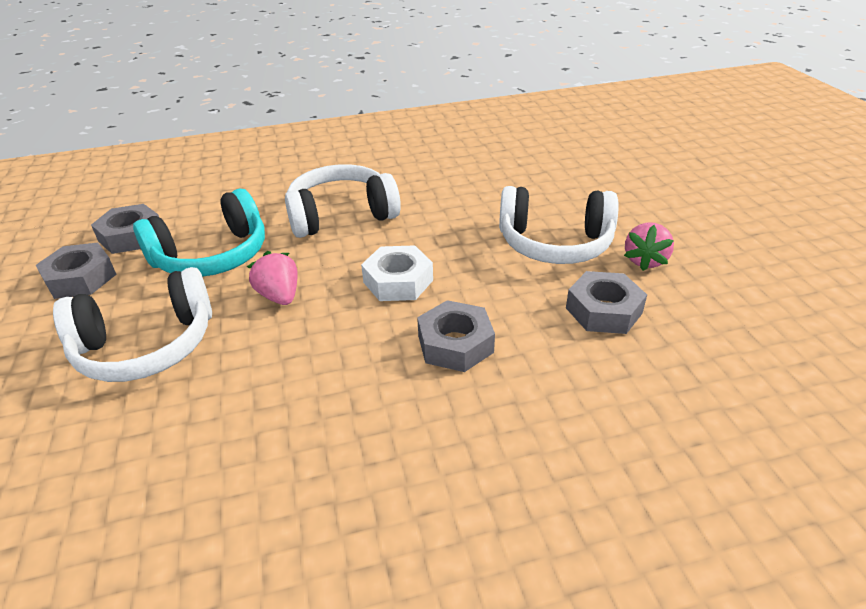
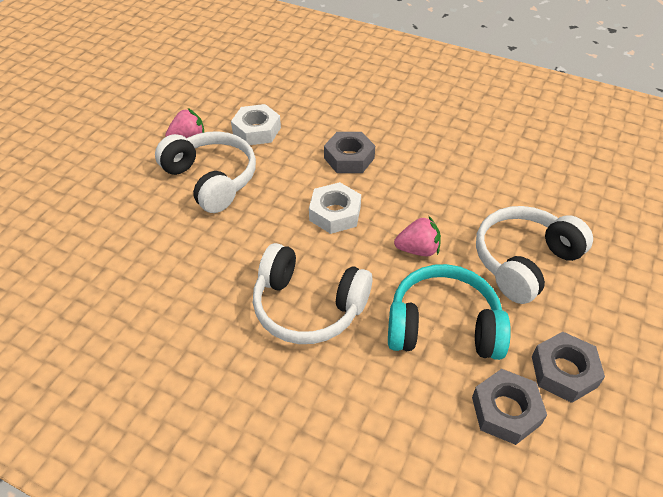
camera: 140 degrees left, 10 degrees up
(147, 346) = (524, 261): white headphones -> white headphones turned 60 degrees counterclockwise
(279, 296) = (418, 249): pink strawberry -> pink strawberry turned 105 degrees counterclockwise
(603, 310) = (257, 130): grey nut -> white nut

